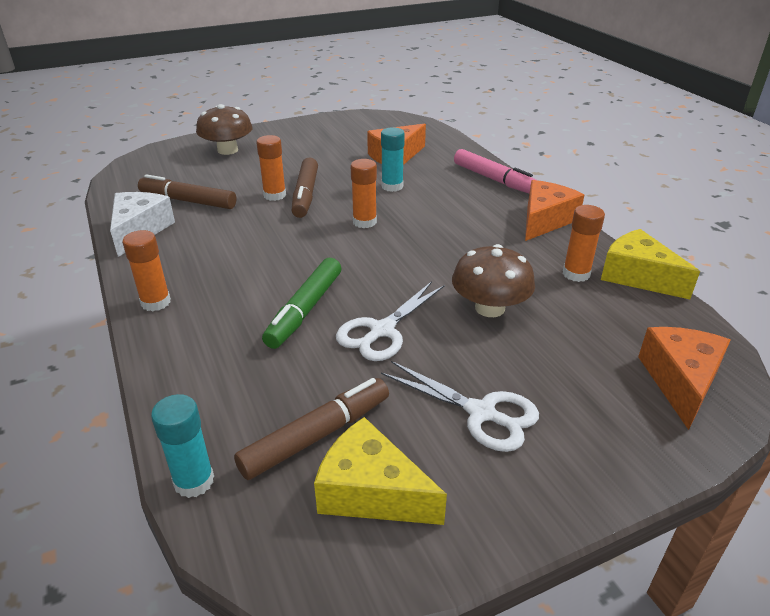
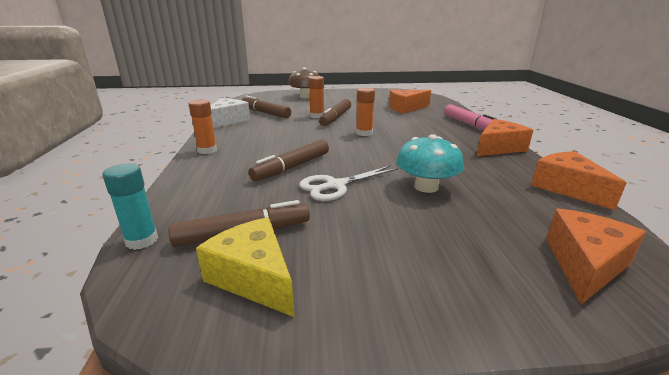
camera: 20 degrees right, 10 degrees down
(305, 310) = (292, 167): green marker -> brown marker
(392, 186) = (394, 120): turquoise glue stick -> none
(481, 413) = (379, 247): white scissors -> none
(489, 308) = (426, 187): brown mushroom -> turquoise mushroom
(576, 274) = (510, 179): orange glue stick -> none
(637, 276) = (567, 188): yellow cheese -> orange cheese

